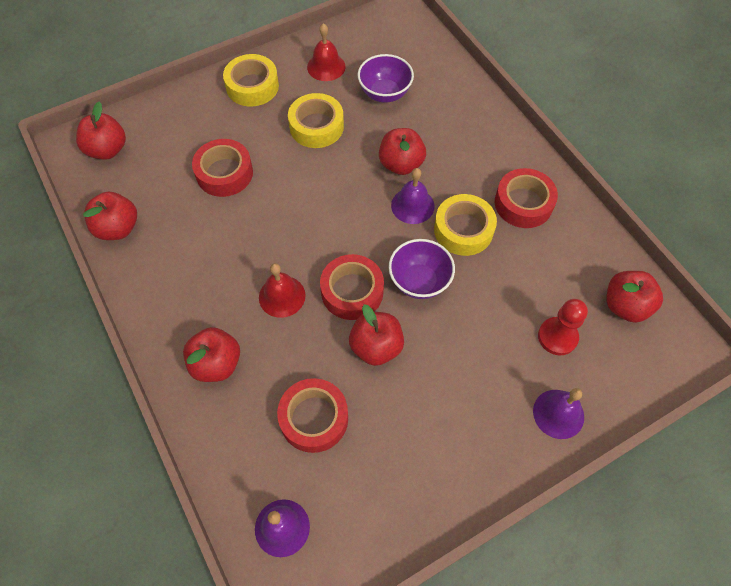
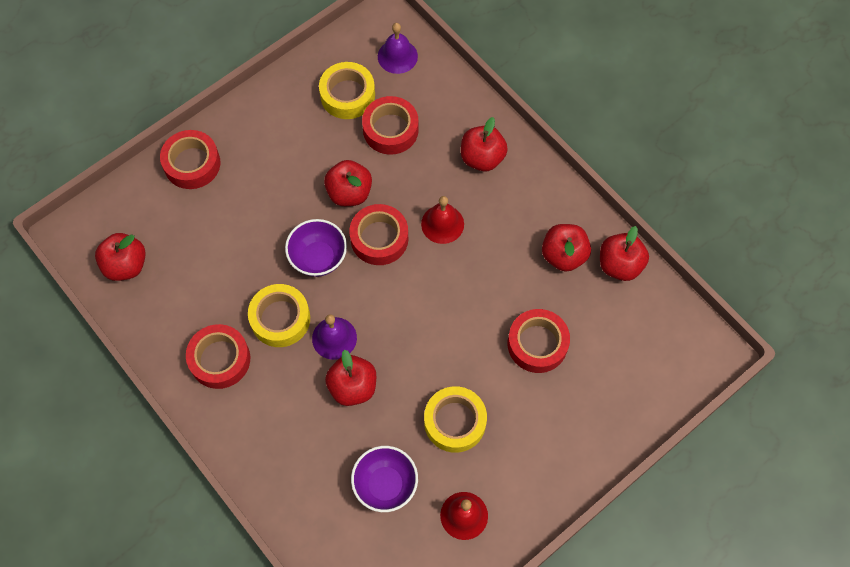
camera: 170 degrees right, 5 degrees up
(107, 150) = (672, 352): red apple -> red apple (563, 255)
(252, 86) = (544, 468): yellow tape -> yellow tape (347, 95)
(557, 337) = (190, 226): red pawn -> none
(558, 414) = (192, 164): purple bell -> red tape

